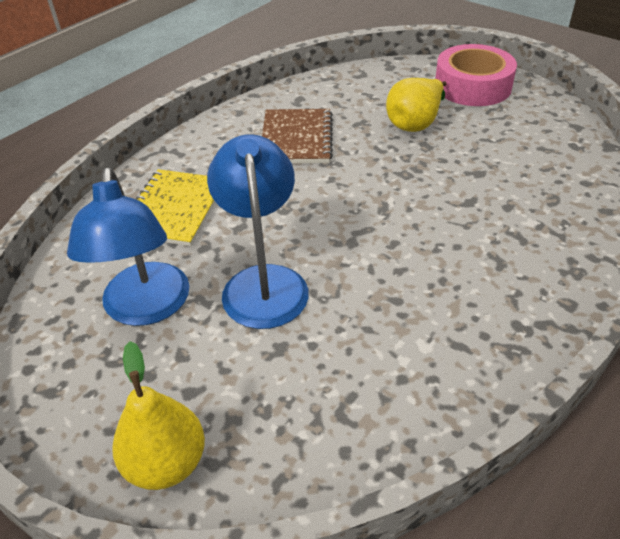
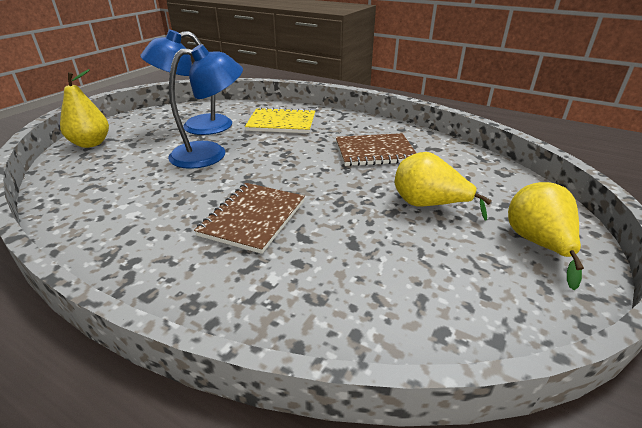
camera: 80 degrees right, 10 degrees down
(436, 235) = (253, 218): none -> brown notebook
(472, 86) = (537, 244): pink tape -> yellow pear

